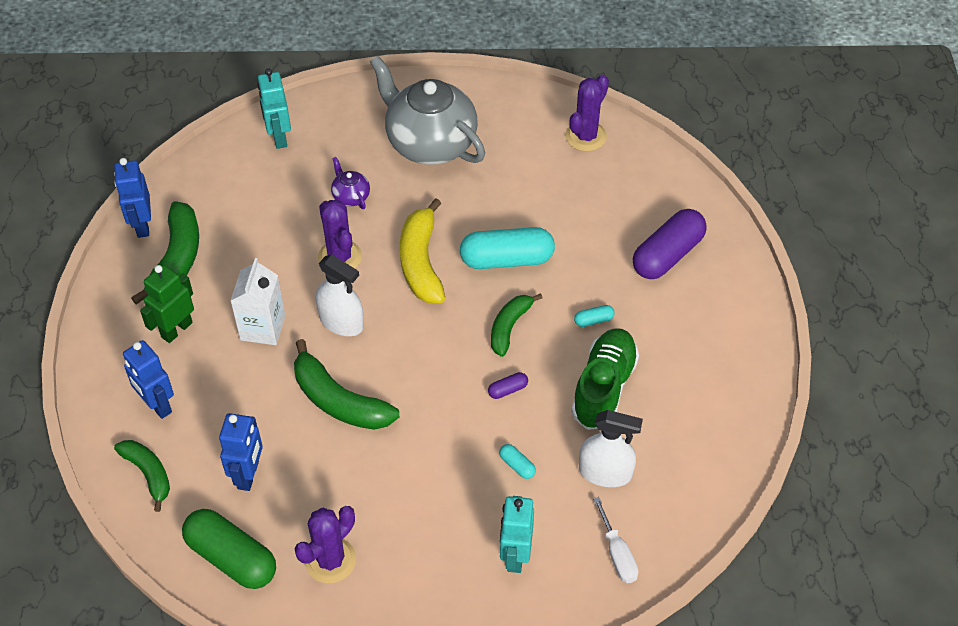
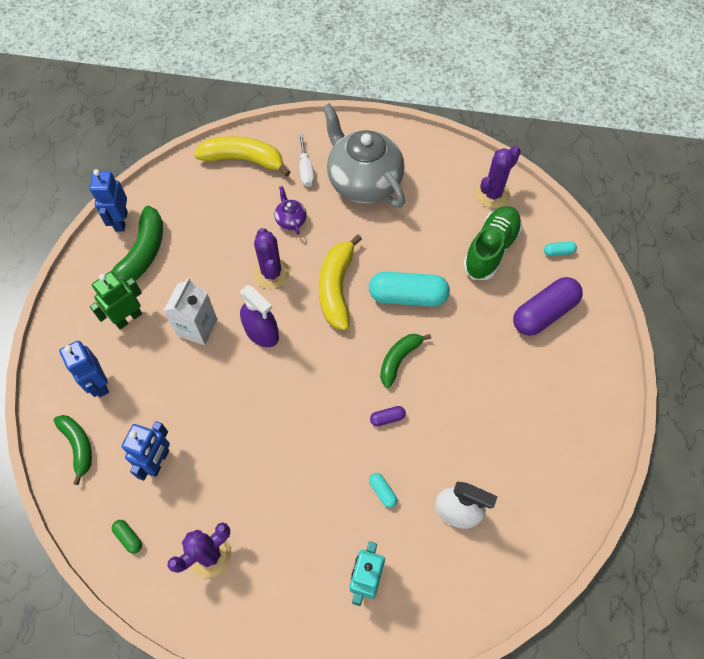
camera: 10 degrees right, 10 degrees up
(231, 558) = (129, 537): green capsule -> green capsule, size x0.42
(279, 137) = (244, 160): turquoise robot -> yellow banana
(339, 401) = (246, 405): green banana -> none
(341, 322) = (261, 332): white spray bottle -> purple spray bottle
(593, 320) = (471, 364): turquoise capsule -> turquoise capsule (558, 252)
(603, 387) = (469, 429): green shoe -> green shoe (490, 250)
(617, 554) = (454, 594): white screwdriver -> white screwdriver (306, 170)

